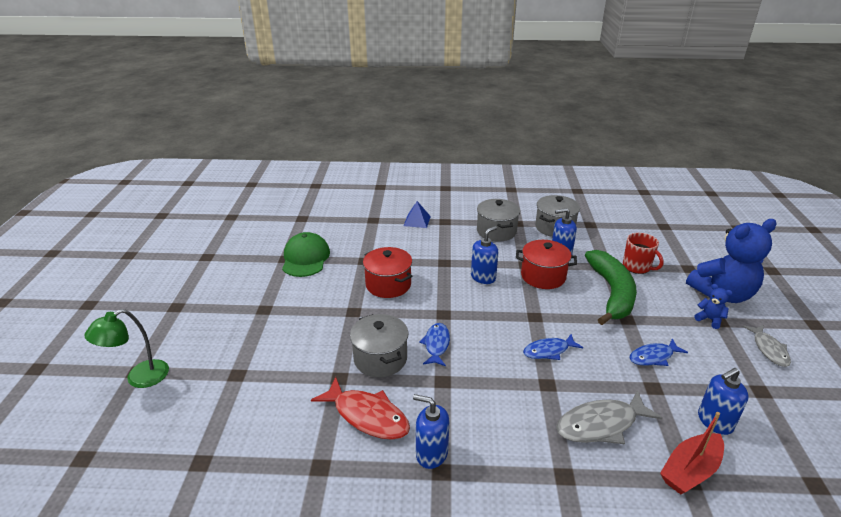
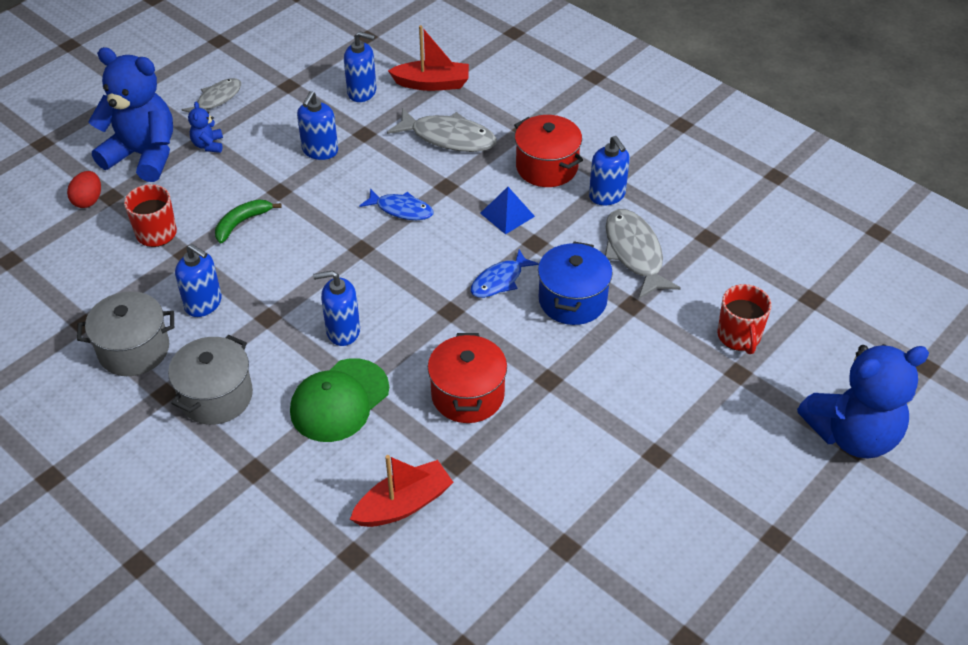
camera: 140 degrees left, 15 degrees up
(139, 378) = (852, 434): green lamp -> blue teddy bear
(248, 398) = (739, 336): none -> red mug
(305, 258) = (534, 525): green cap -> green cap (339, 400)
(367, 416) = (634, 253): red fish -> grey fish
(371, 239) = (403, 504): none -> red boat
(380, 359) = (572, 300): grey pot -> blue pot
(417, 221) = (291, 501): blue pyramid -> blue pyramid (507, 214)
(543, 276) = (275, 287): red pot -> red pot (546, 167)
(611, 293) = (242, 223): green banana -> green banana, size x0.48
(653, 357) = (320, 151): blue fish -> blue soap dispenser
(692, 261) = (88, 200): none -> red egg

